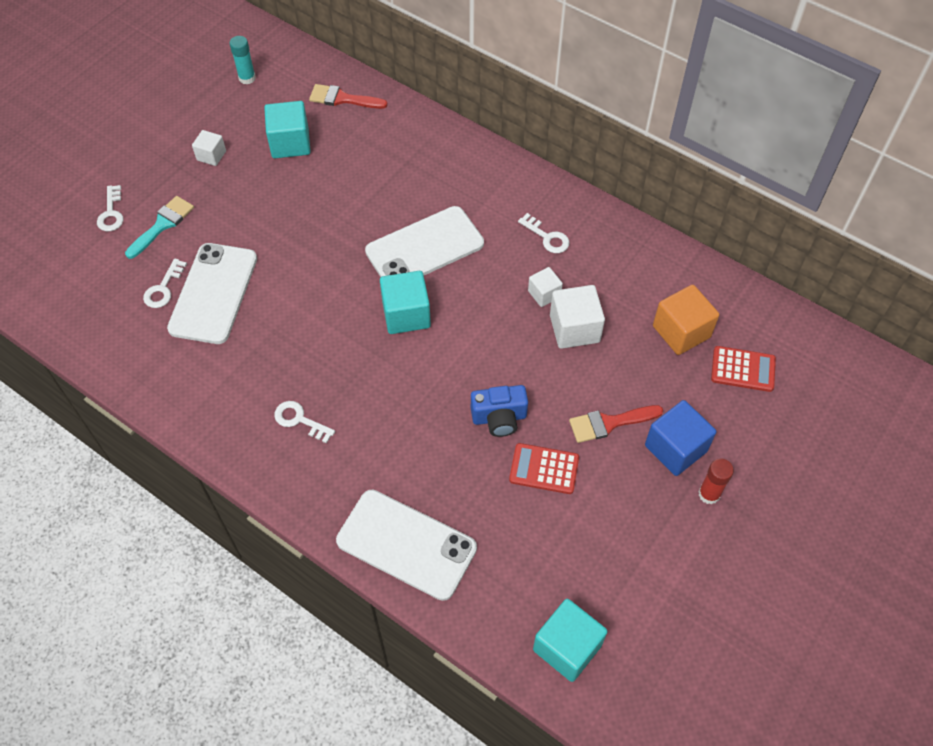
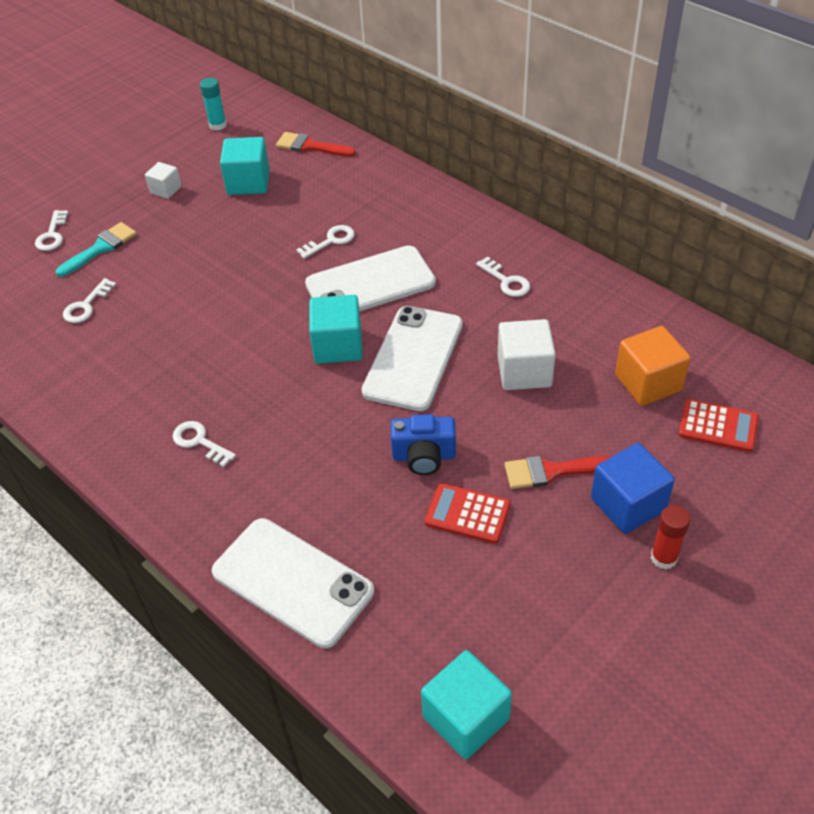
camera: 10 degrees right, 10 degrees down
(213, 293) = (137, 313): white phone -> white phone (413, 358)
(380, 204) = (330, 241): none -> white key
(544, 294) = (494, 335): white cube -> none

